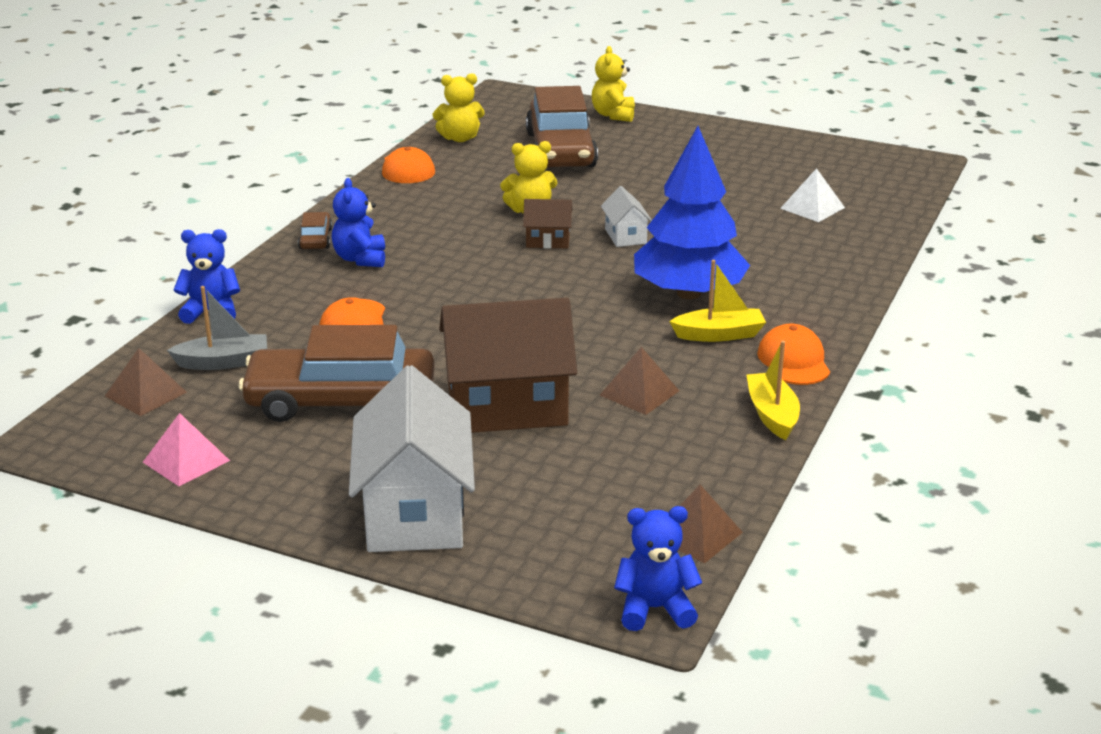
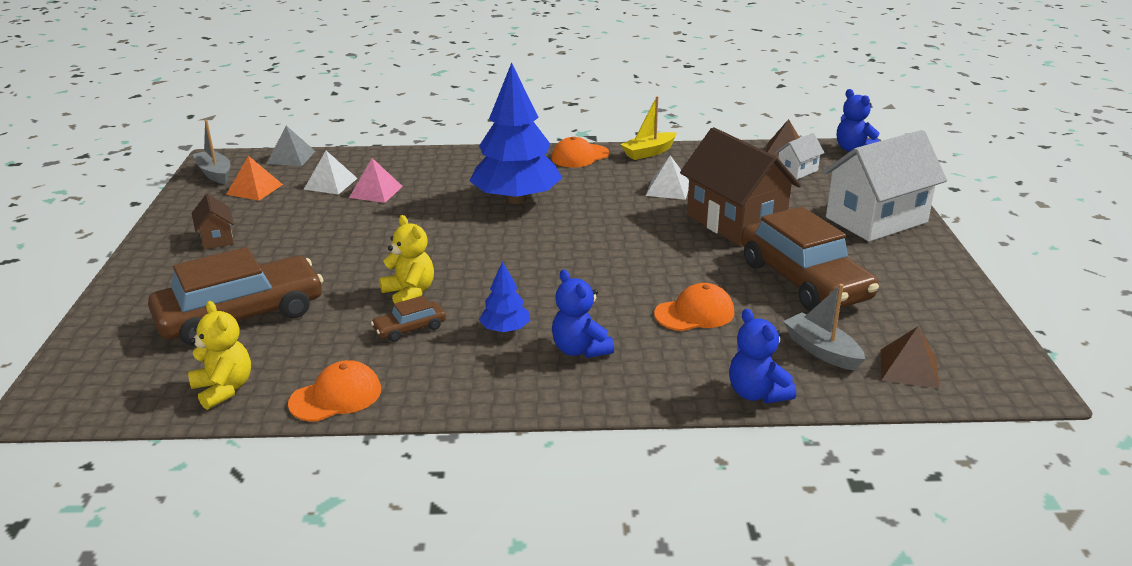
camera: 115 degrees left, 0 degrees up
(186, 461) = (949, 312): pink pyramid -> pink pyramid (376, 192)
(316, 239) = (559, 392): brown car -> brown car (410, 328)
(360, 259) = (580, 350): blue teddy bear -> blue teddy bear turned 90 degrees clockwise
(426, 237) = (505, 329): none -> blue tree
(547, 241) = (468, 270): brown house -> brown house (217, 238)
(613, 115) = (120, 310): yellow teddy bear -> none
(625, 236) = (434, 240): white house -> white house (797, 171)
(639, 393) = (668, 189): brown pyramid -> white pyramid
(719, 335) = (568, 180): yellow boat -> none
(824, 173) = (254, 189): none -> orange pyramid
(881, 160) = (215, 173): none -> grey boat
(907, 197) = (291, 157): none -> grey pyramid

